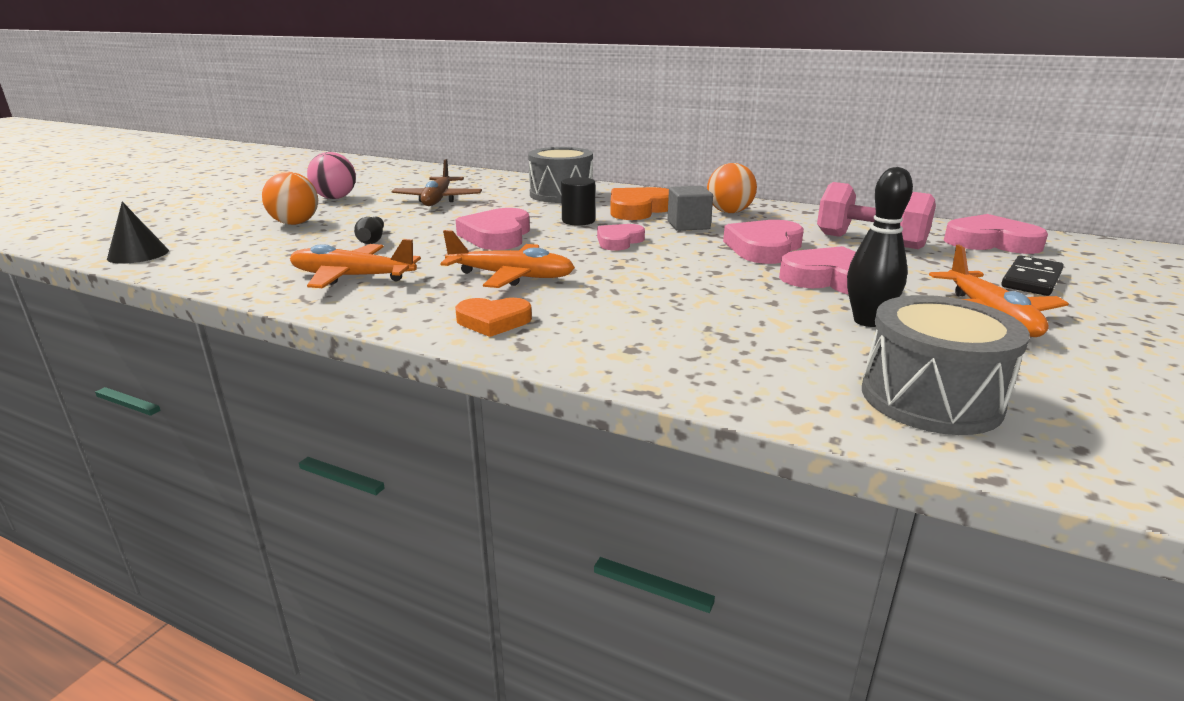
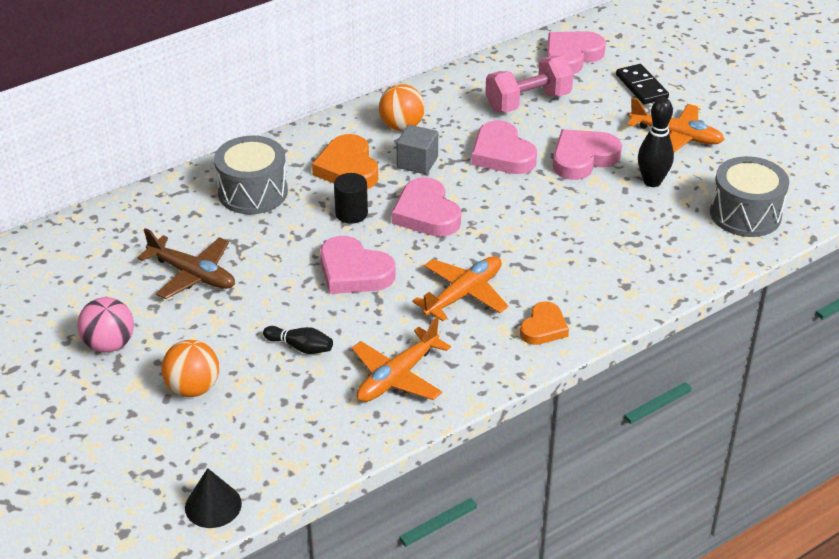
camera: 60 degrees left, 15 degrees up
(619, 241) = (426, 213): pink heart -> pink heart, size x1.56

